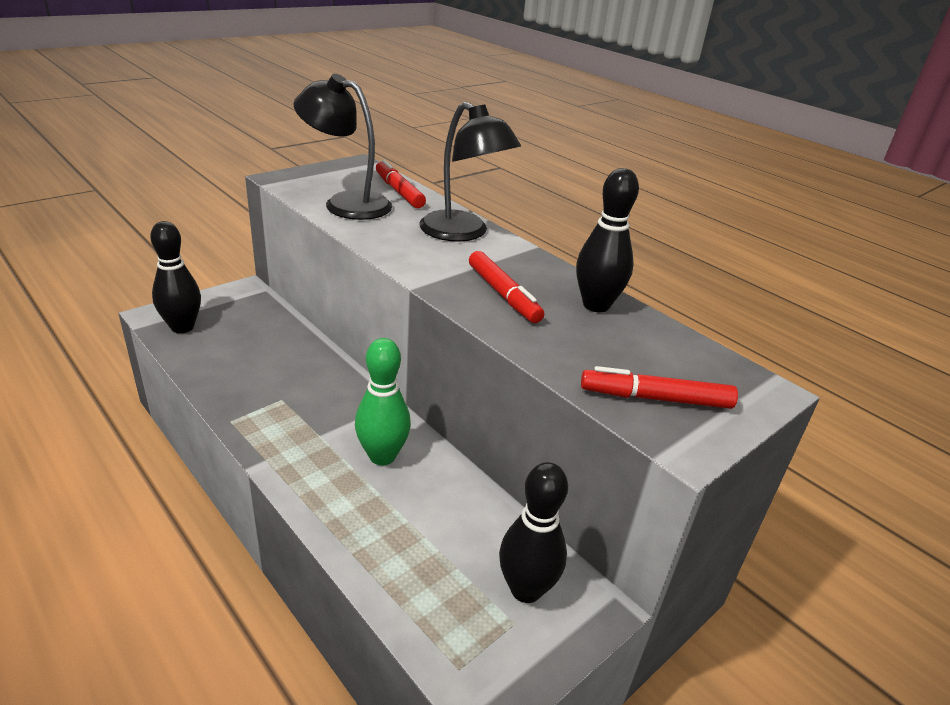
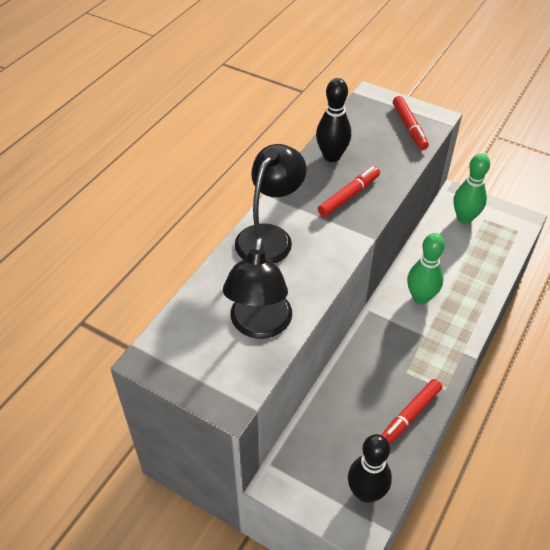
camera: 105 degrees left, 15 degrees up
(399, 191) = (208, 300): red marker -> red marker (410, 415)
(526, 589) = (464, 218): black bowling pin -> green bowling pin

